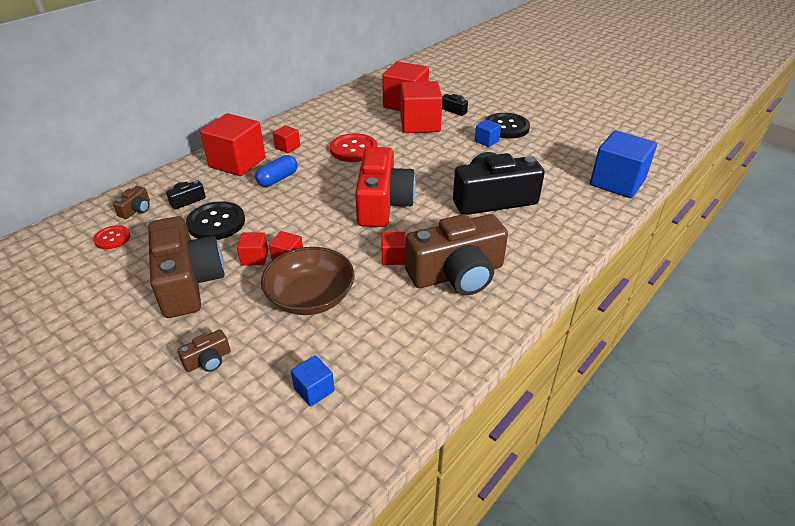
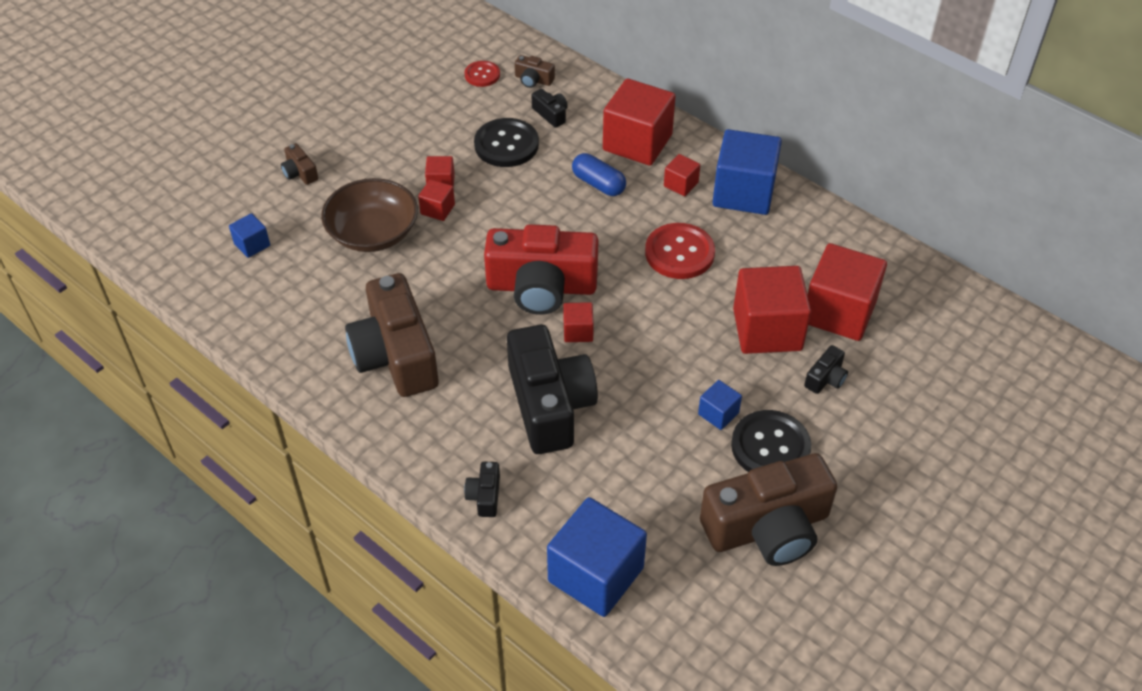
camera: 90 degrees right, 10 degrees up
(188, 282) = (407, 141): brown camera -> brown camera (768, 527)
(301, 126) = (743, 192): none -> blue cube
(393, 257) = (431, 298): red cube -> red cube (578, 331)
(577, 225) = (485, 496): none -> black camera

